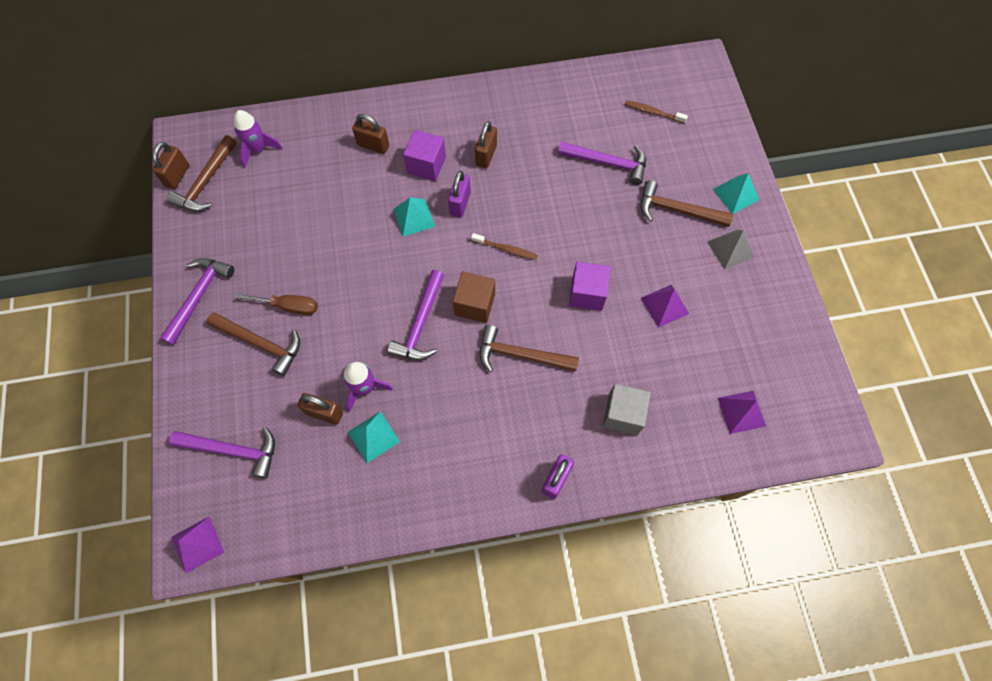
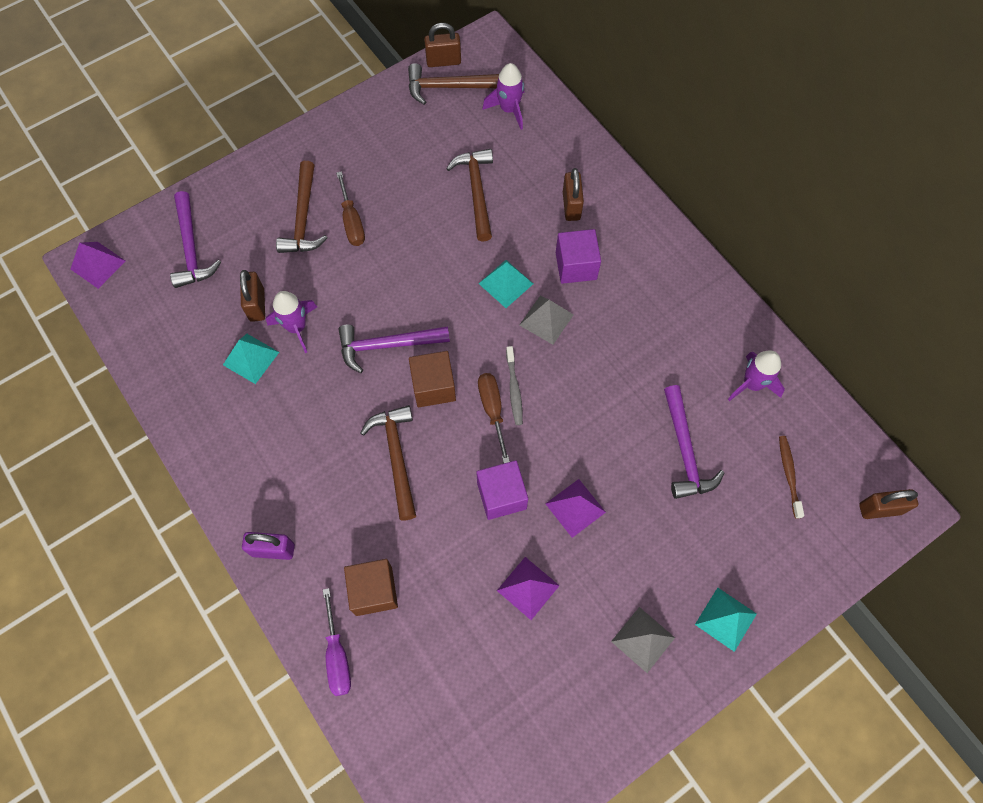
camera: 65 degrees right, 0 degrees up
(199, 296) = (327, 144): purple hammer -> none
(460, 203) = (546, 319): purple padlock -> grey pyramid
(486, 155) = (621, 318): brown padlock -> brown padlock (880, 509)
(506, 249) = (514, 389): brown toothbrush -> grey toothbrush
(516, 271) = (492, 410): none -> brown screwdriver
(578, 102) = (752, 384): none -> purple rocket
(623, 414) = (374, 591): grey cube -> brown cube
(662, 461) = (337, 655): none -> purple screwdriver
(677, 210) = (663, 555): brown hammer -> brown hammer (476, 191)
(741, 412) = (433, 726): purple pyramid -> purple pyramid (575, 507)

